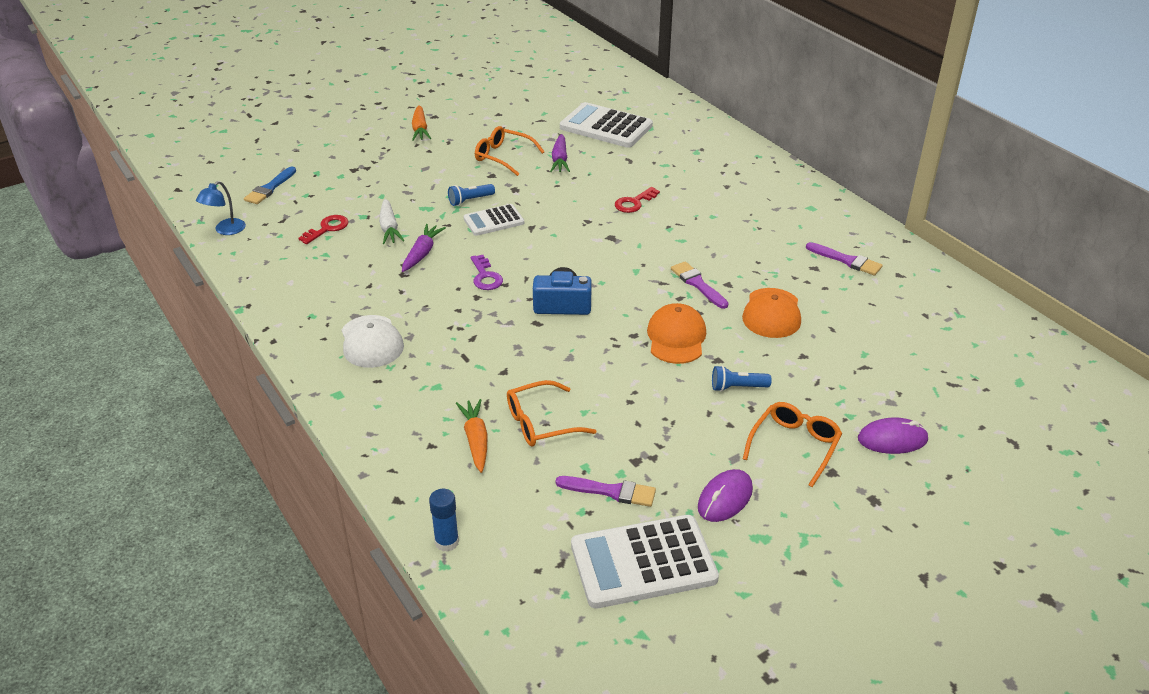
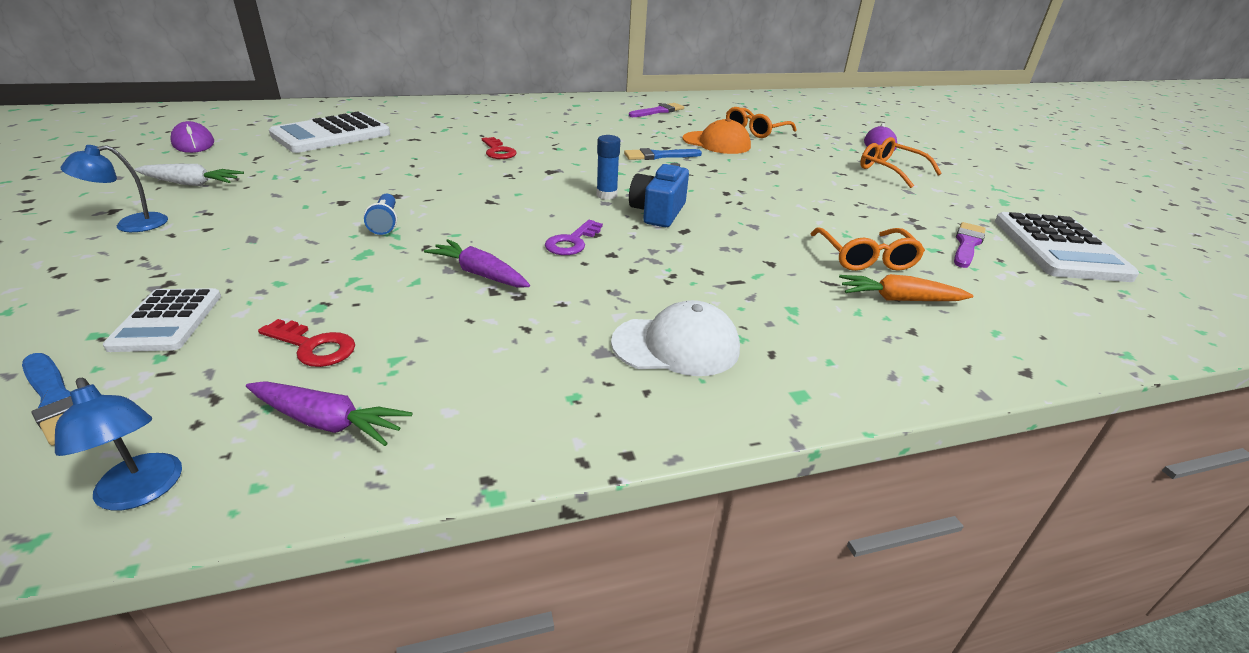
camera: 75 degrees left, 5 degrees down
(327, 228) = (313, 346): red key -> red key turned 150 degrees clockwise
(389, 228) = (383, 289): white carrot -> white carrot (191, 184)
(420, 129) = (131, 225): orange carrot -> blue lamp
(447, 542) = (1087, 346): blue glue stick -> blue glue stick (606, 195)
(485, 276) = (572, 242): purple key -> purple key turned 120 degrees clockwise
(493, 221) = (452, 218): white calculator -> white calculator (167, 321)
(503, 157) = (308, 188): orange glasses -> orange glasses (755, 131)
(560, 160) = (365, 164): purple carrot -> purple carrot (328, 422)
(676, 337) = (737, 178): orange cap -> none
(697, 284) = (658, 156): purple brush -> blue brush
(725, 498) = (961, 203): purple mouse -> purple mouse (193, 143)
(737, 387) = (815, 172): blue flashlight -> none

